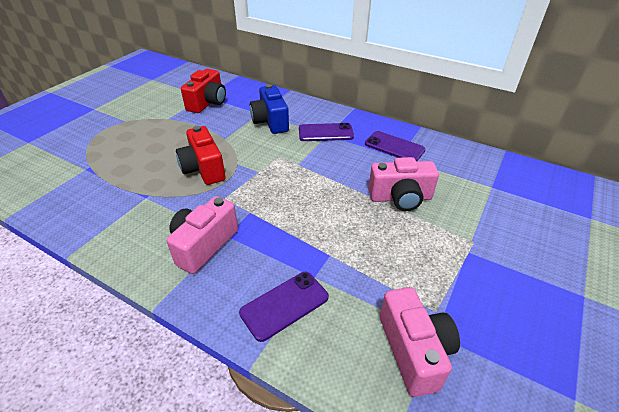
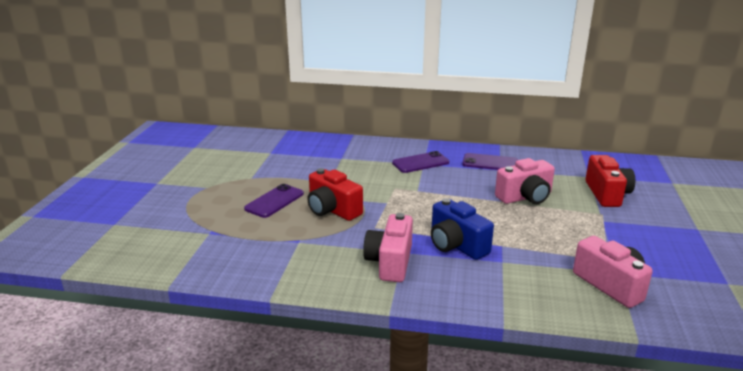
camera: 20 degrees left, 15 degrees down
(207, 103) = (280, 158): red camera -> red camera (606, 194)
(270, 122) = (360, 163): blue camera -> blue camera (456, 245)
(284, 305) = (495, 283): purple phone -> purple phone (274, 201)

